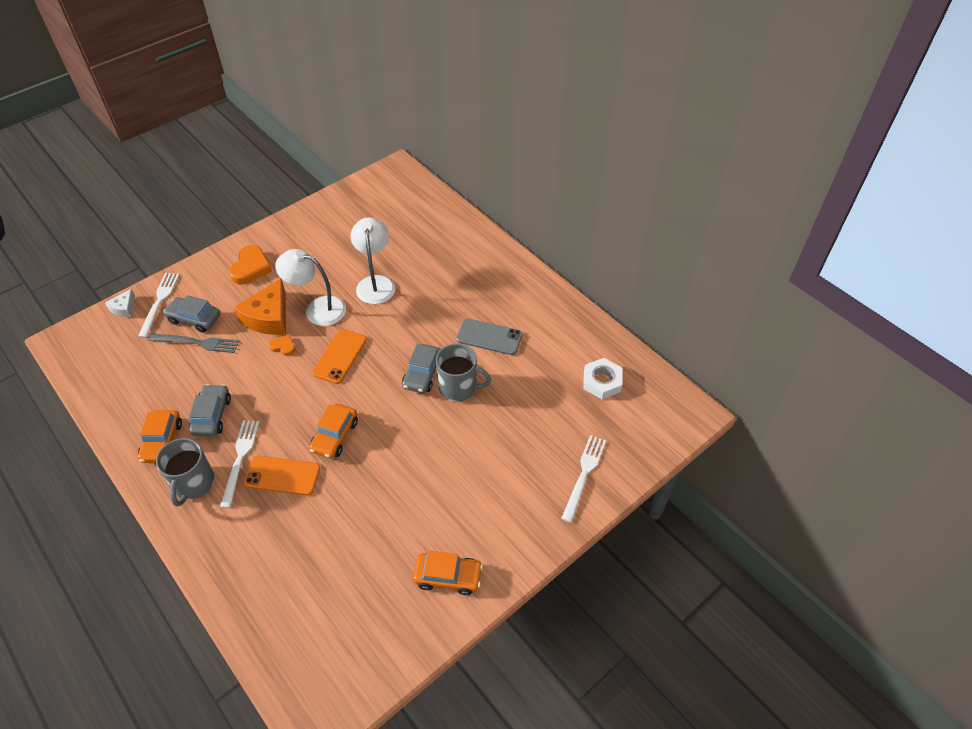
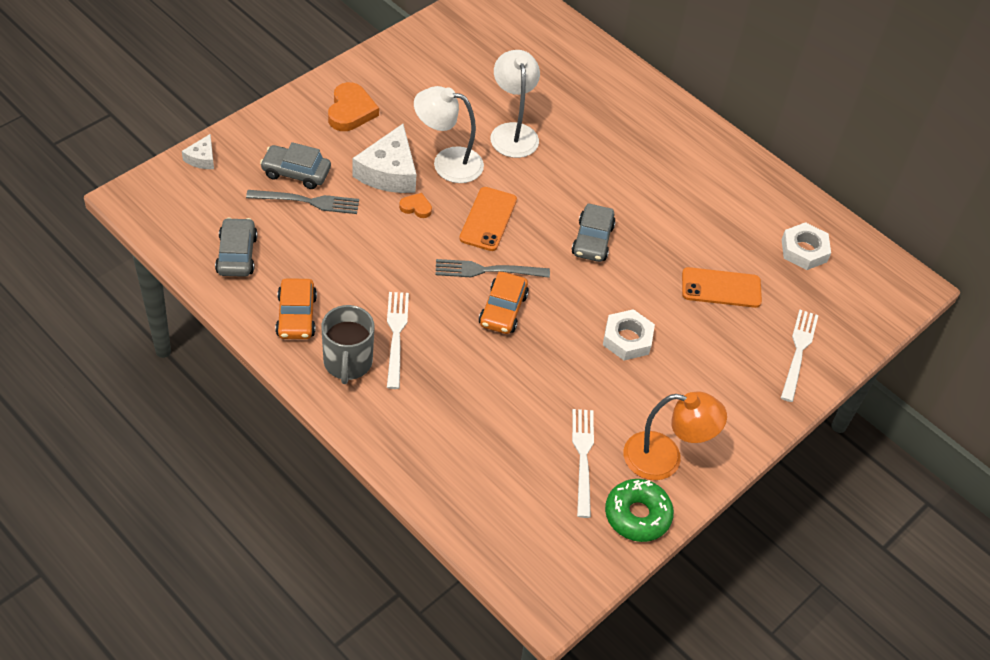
camera: 10 degrees left, 0 degrees up
(159, 302) = (245, 151): white fork -> white fork (583, 457)
(212, 415) = (349, 286): grey car -> grey car (237, 254)
(268, 317) = (389, 172): orange cheese -> white cheese
(282, 475) = (451, 353): orange phone -> orange phone (721, 288)
(329, 401) = (487, 270): none -> grey fork
(413, 633) = (637, 515): none -> green donut
(435, 462) = (627, 339): none -> white nut
(448, 576) = (664, 458): orange car -> orange lamp
(459, 387) = (638, 256): grey mug -> none
(489, 337) = (663, 198): grey phone -> none

